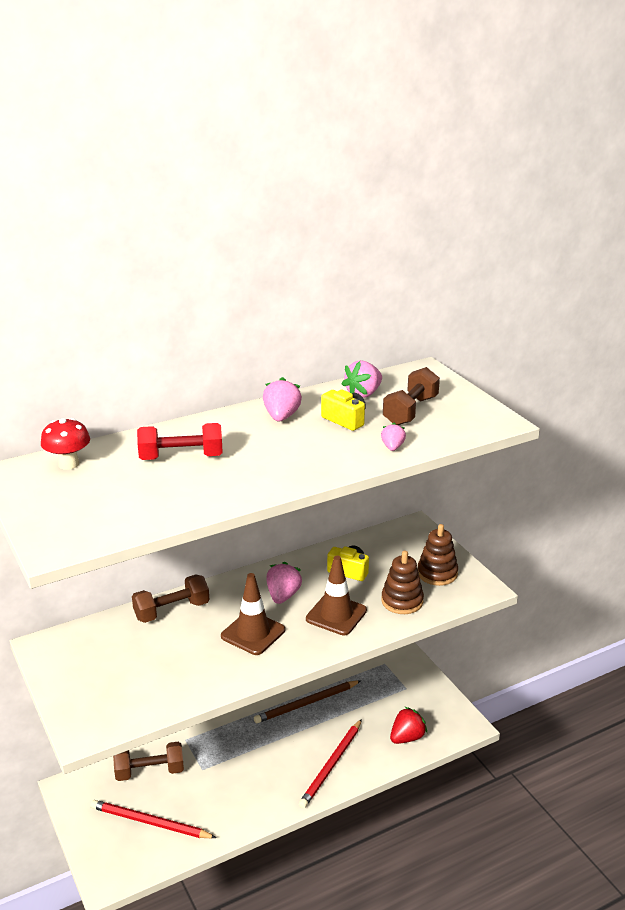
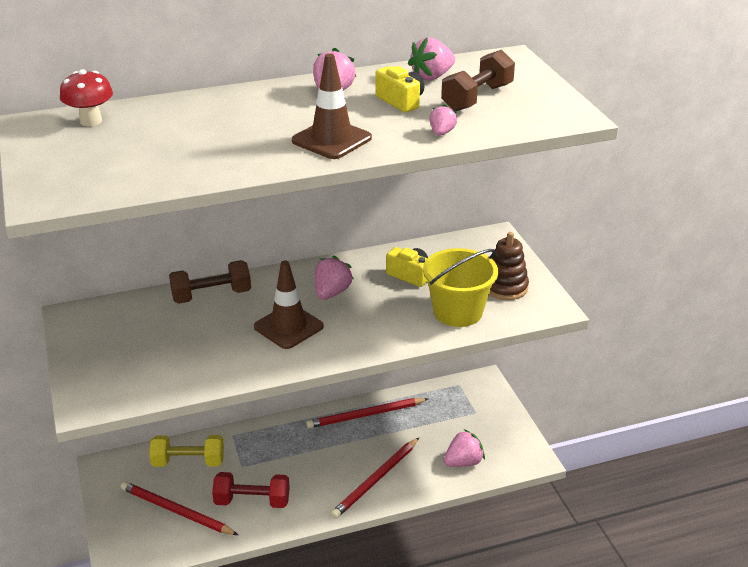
camera: 10 degrees right, 5 degrees up
(150, 771) = (188, 462): brown dumbbell -> yellow dumbbell
(181, 457) = (209, 124): red dumbbell -> red dumbbell (252, 501)
(306, 703) = (365, 415): brown pencil -> red pencil
(336, 615) = (382, 318): brown traffic cone -> brown traffic cone (331, 139)
(402, 601) = (458, 311): brown stacking toy -> yellow bucket
(407, 737) = (463, 462): red strawberry -> pink strawberry

